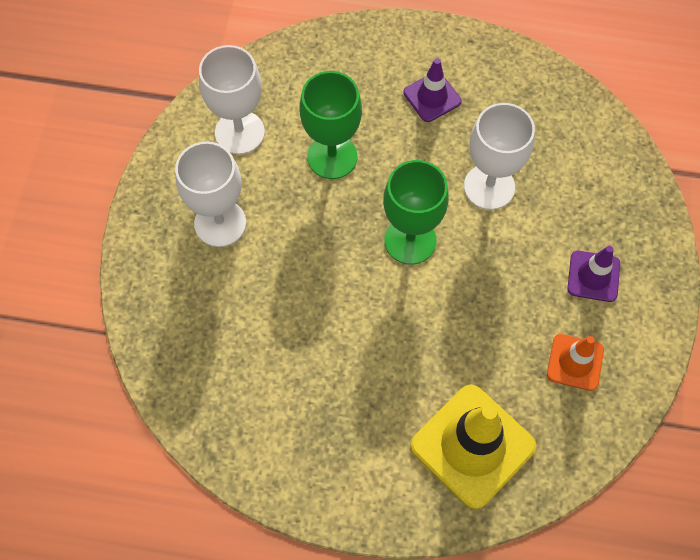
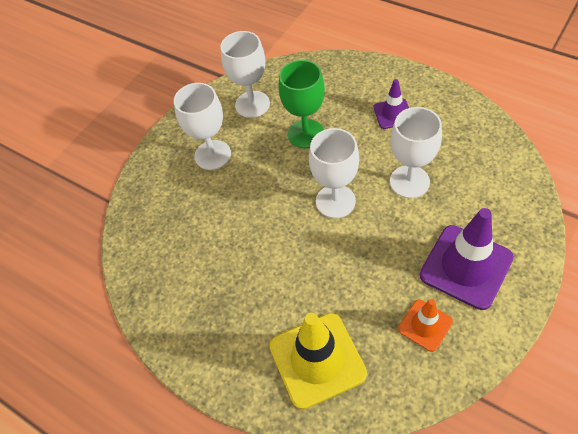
camera: 30 degrees right, 10 degrees down
(410, 240) = (335, 201): green goblet -> white goblet
(593, 276) = (466, 266): purple traffic cone -> purple traffic cone, size x1.83

